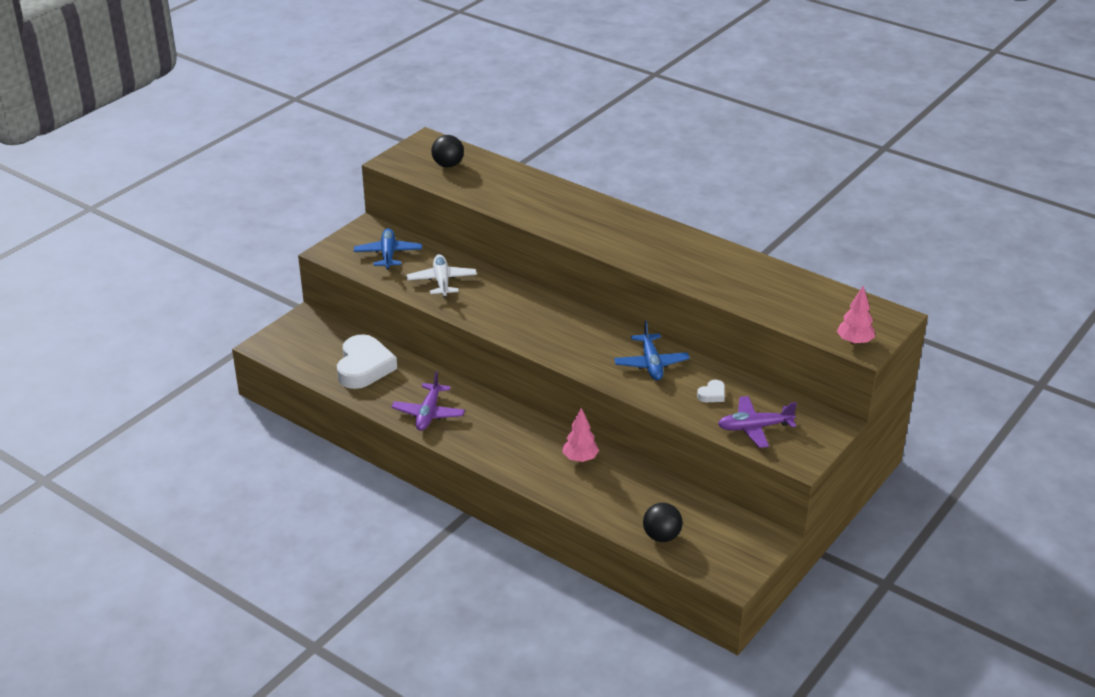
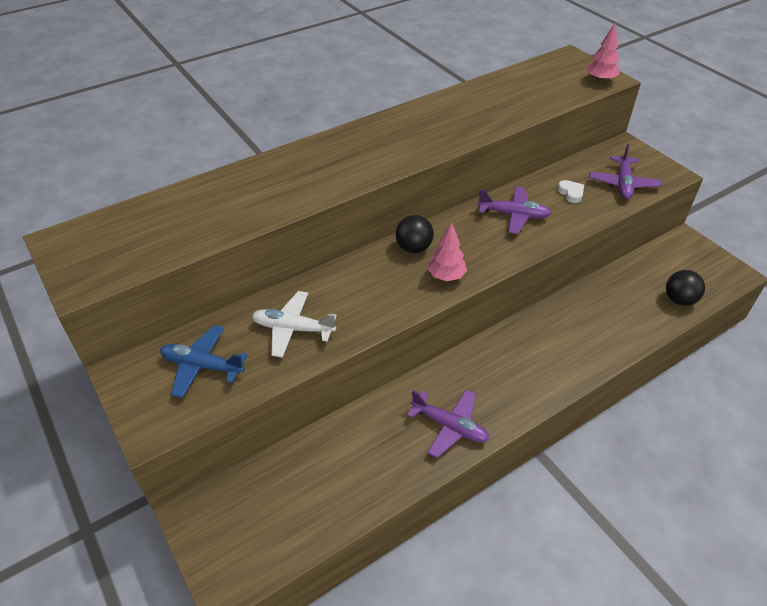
camera: 70 degrees left, 10 degrees up
(364, 367) = (334, 470): white heart -> none
(448, 165) = (136, 236): black ball -> black ball (413, 248)
(580, 458) = (560, 323): pink tree -> pink tree (446, 276)
(651, 364) = (513, 215): blue plane -> purple plane

